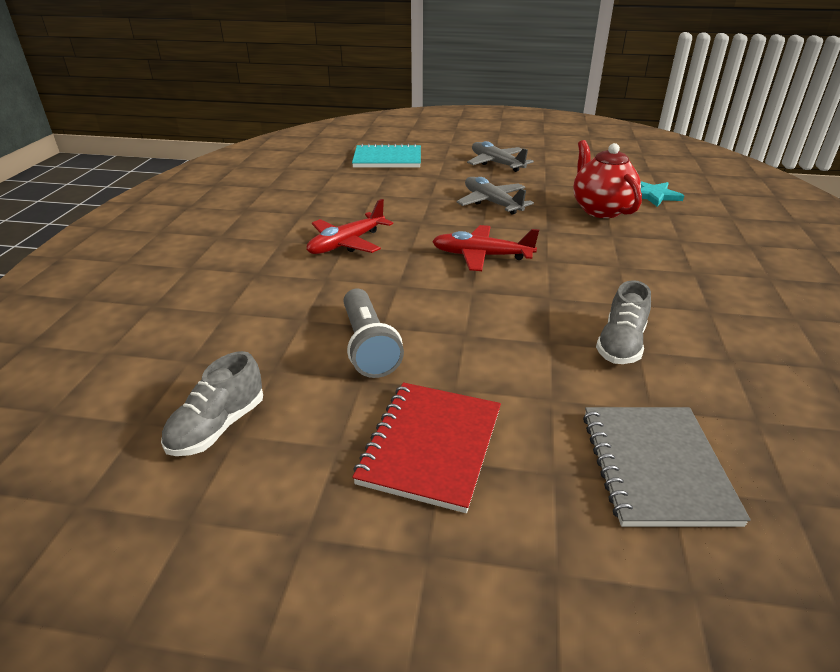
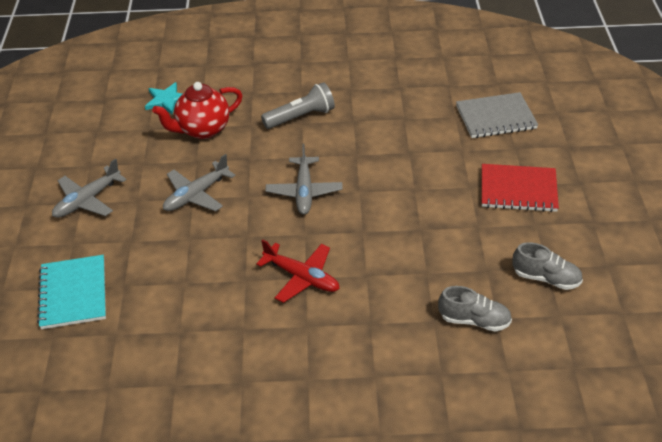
camera: 100 degrees left, 10 degrees up
(368, 346) = (444, 231): grey flashlight -> grey flashlight (301, 117)
(481, 256) = (304, 191): red plane -> grey plane
(620, 344) = (401, 125): grey shoe -> grey shoe (474, 320)

